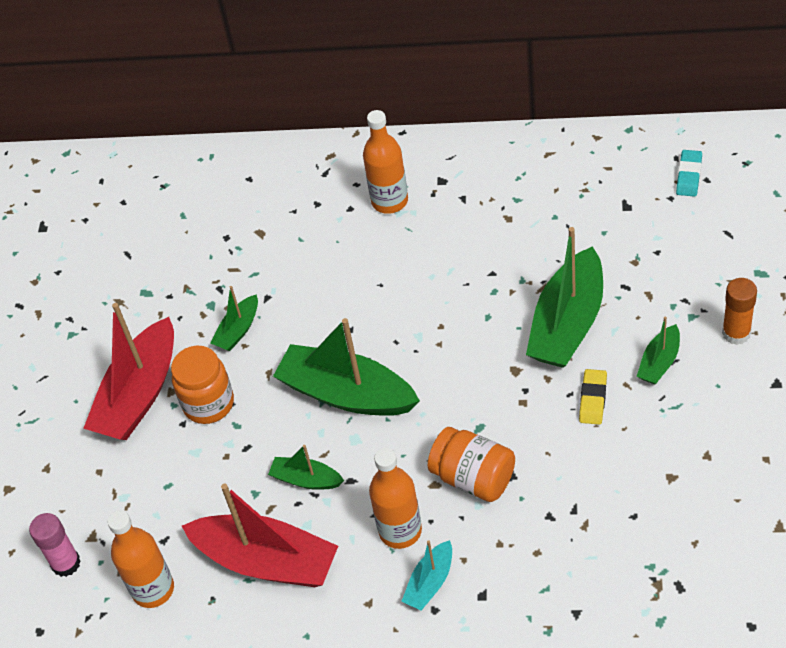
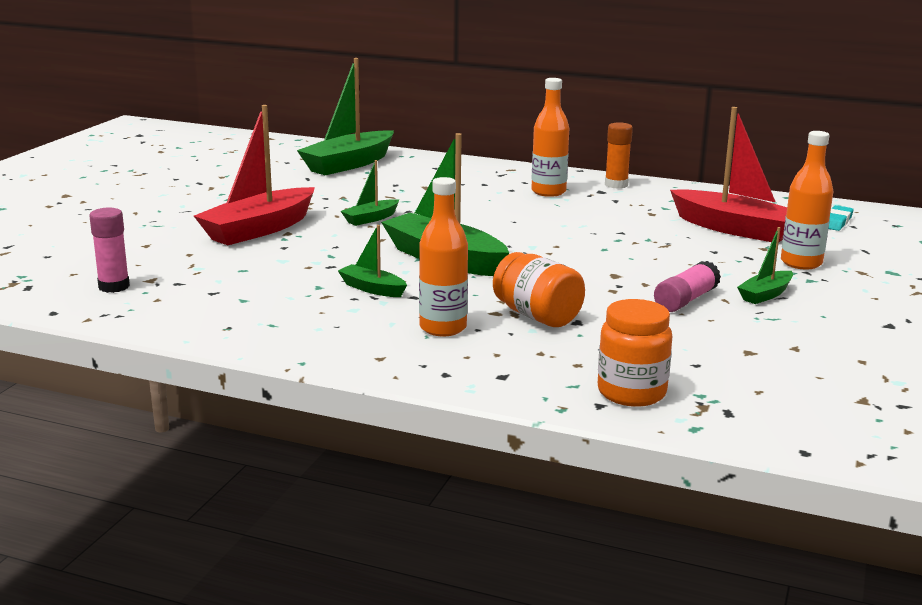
camera: 10 degrees right, 30 degrees down
(153, 589) = (178, 312): orange bottle -> orange bottle (801, 263)
(208, 404) = (315, 243): orange jar -> orange jar (631, 393)
(267, 561) = (298, 319): red boat -> red boat (735, 229)
(430, 582) = (452, 359): turquoise boat -> none
(568, 323) = (681, 263): green boat -> green boat (349, 164)
(593, 399) = (685, 300): yellow eraser -> pink glue stick
(736, 333) = (854, 294): orange glue stick -> orange glue stick (616, 185)

